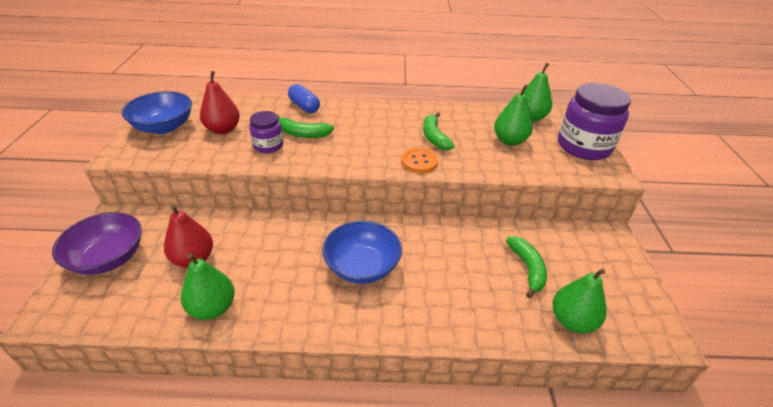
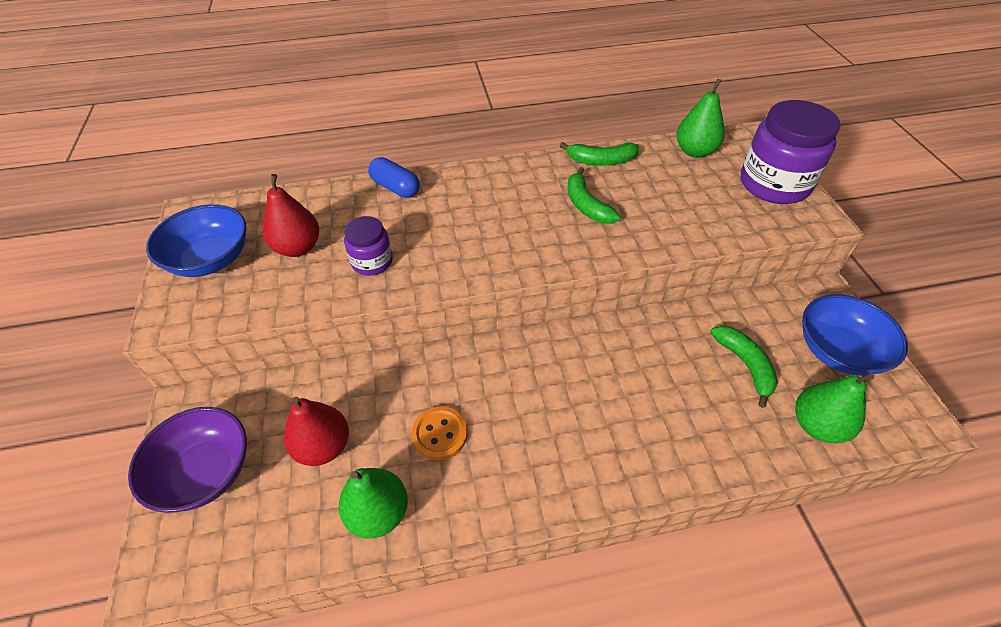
camera: 10 degrees left, 10 degrees up
(302, 134) = (411, 233): green banana -> green banana (601, 161)
(362, 266) = (546, 407): blue bowl -> blue bowl (838, 351)
(419, 162) = (582, 248): orange button -> orange button (440, 434)
(509, 141) = (682, 193): green pear -> none

